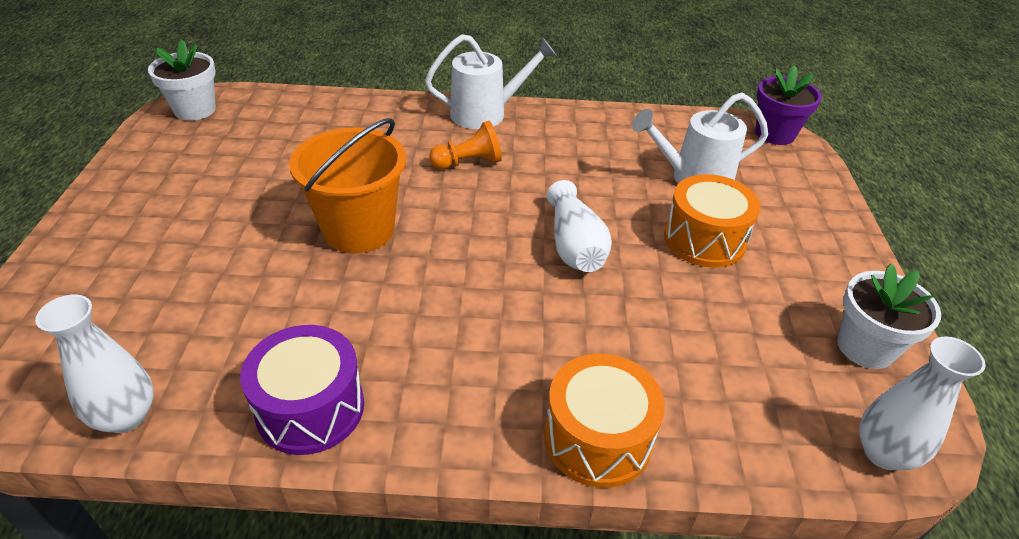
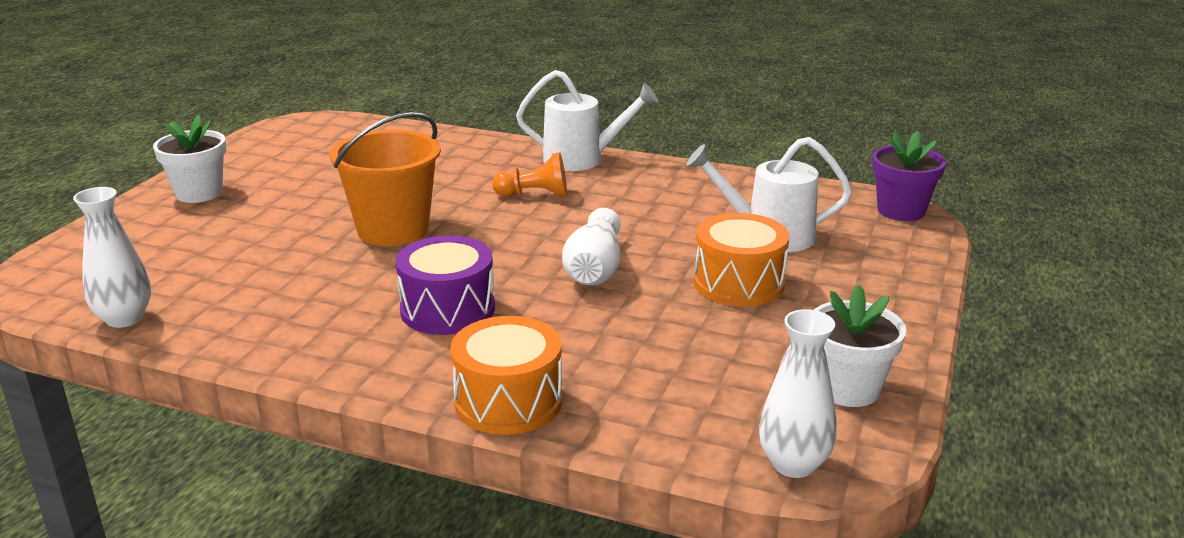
camera: 20 degrees right, 15 degrees down
(195, 110) = (303, 128): white flower pot -> white flower pot (199, 193)
(310, 408) = (270, 338): purple drum -> purple drum (447, 309)

